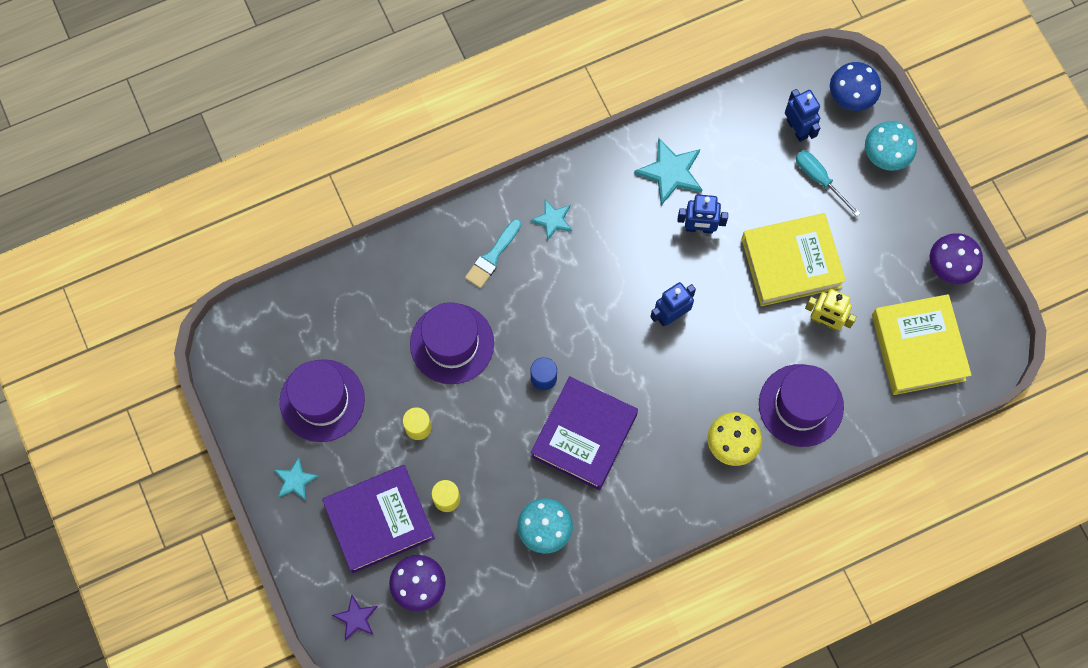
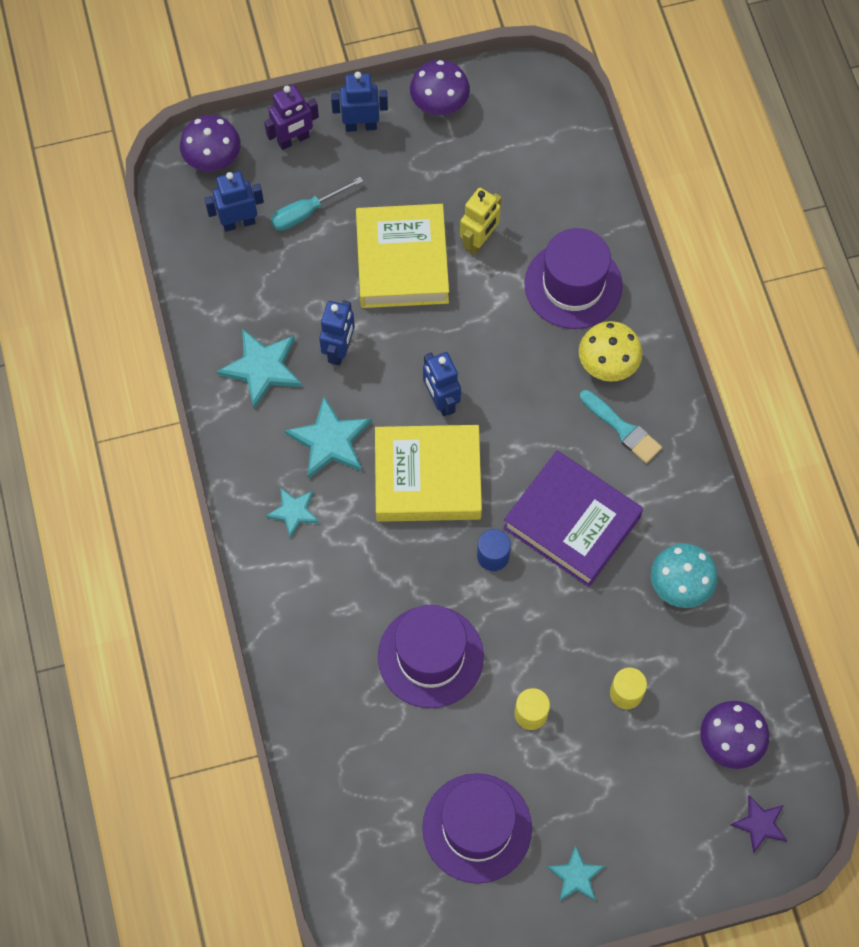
camera: 80 degrees left, 5 degrees down
(379, 520) = (642, 778): purple book -> none
(492, 256) = (327, 590): turquoise brush -> turquoise brush (623, 429)
(618, 236) = (330, 440): none -> turquoise star
(850, 97) = (213, 160): blue mushroom -> purple mushroom
(885, 156) = (293, 140): turquoise mushroom -> purple robot
(913, 207) = (361, 126): none -> blue robot
(918, 347) = (526, 155): yellow book -> yellow book (427, 478)

